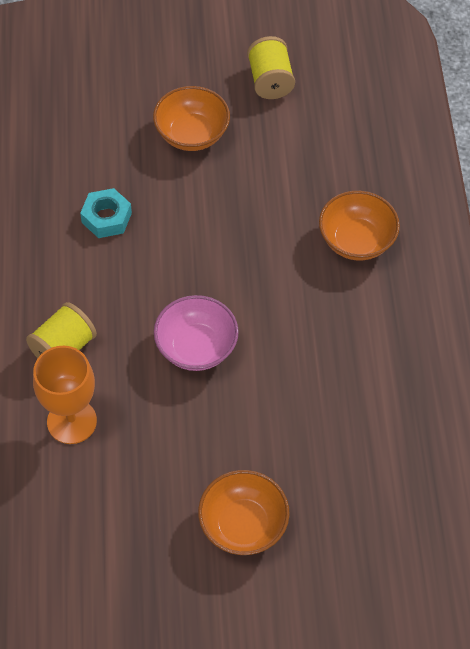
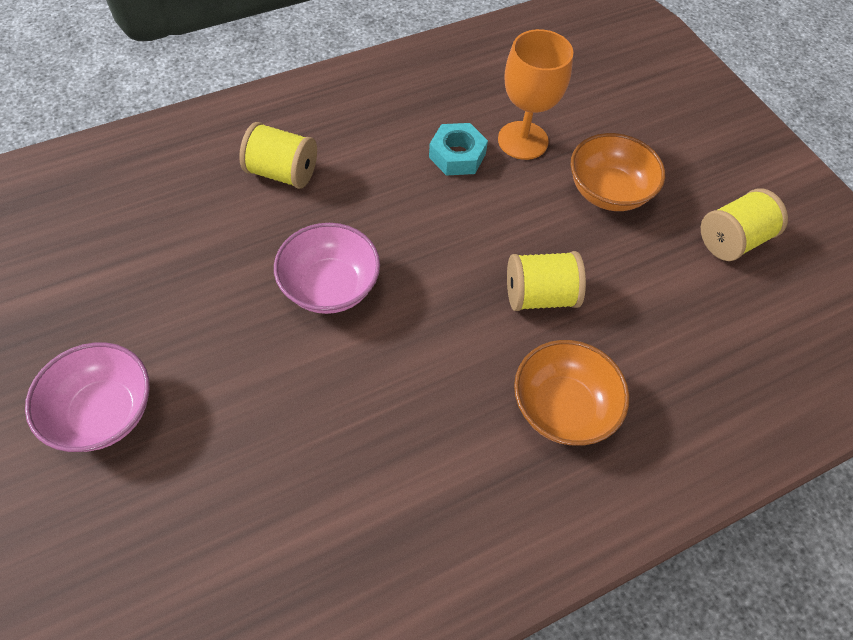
camera: 65 degrees right, 0 degrees up
(72, 421) = (196, 208): orange goblet -> orange goblet (523, 140)
(243, 525) = (104, 413): orange bowl -> pink bowl
(264, 217) = (539, 296): none -> yellow spool

